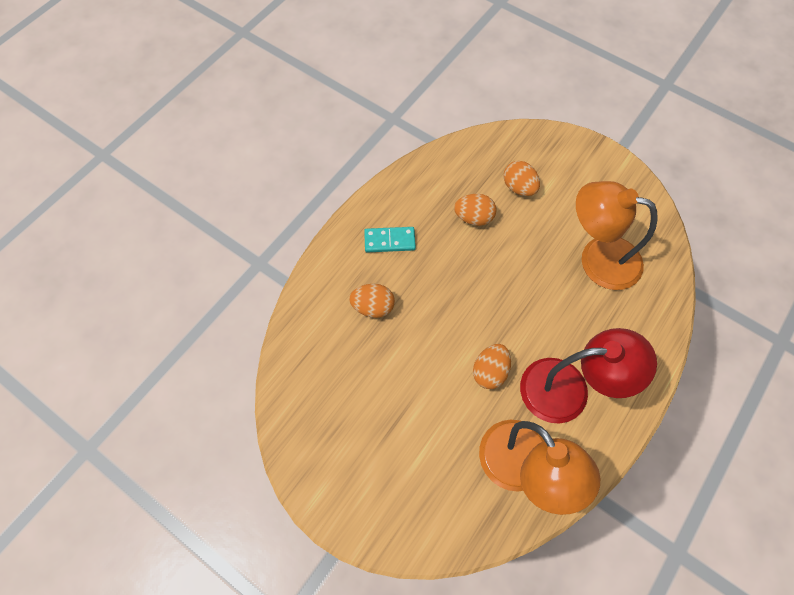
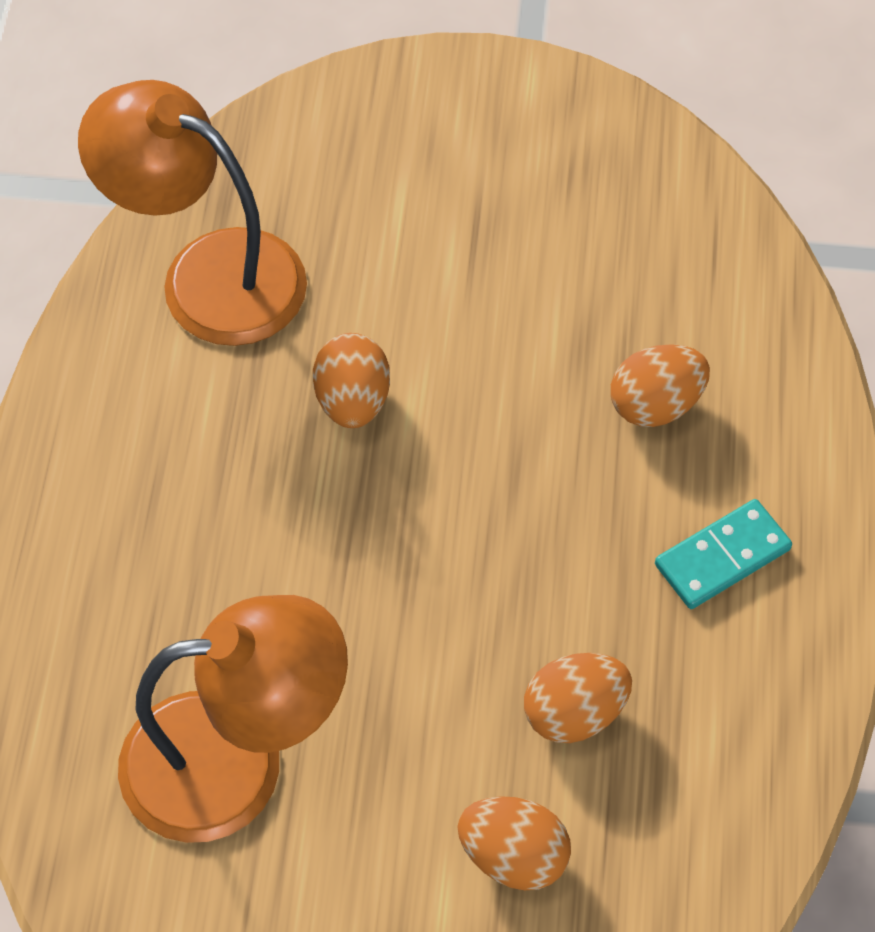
camera: 150 degrees right, 5 degrees down
(568, 389) = (183, 444): red lamp -> none

